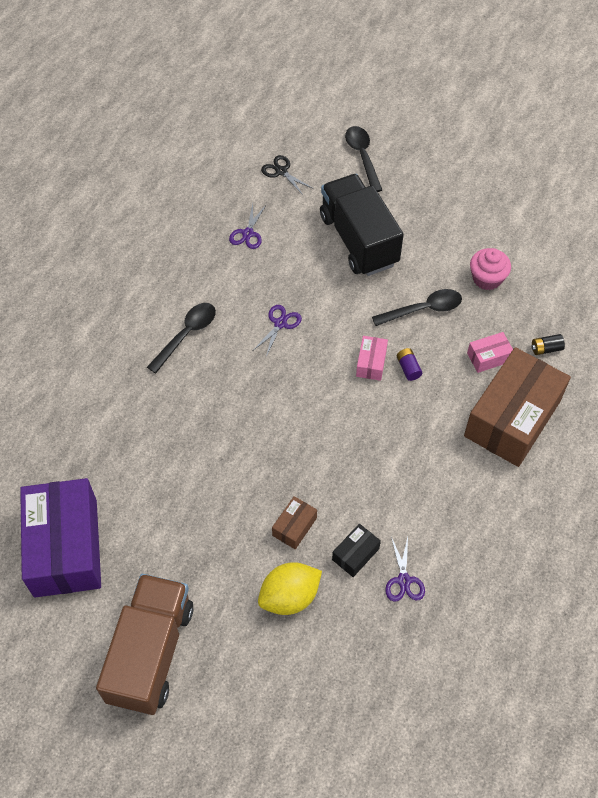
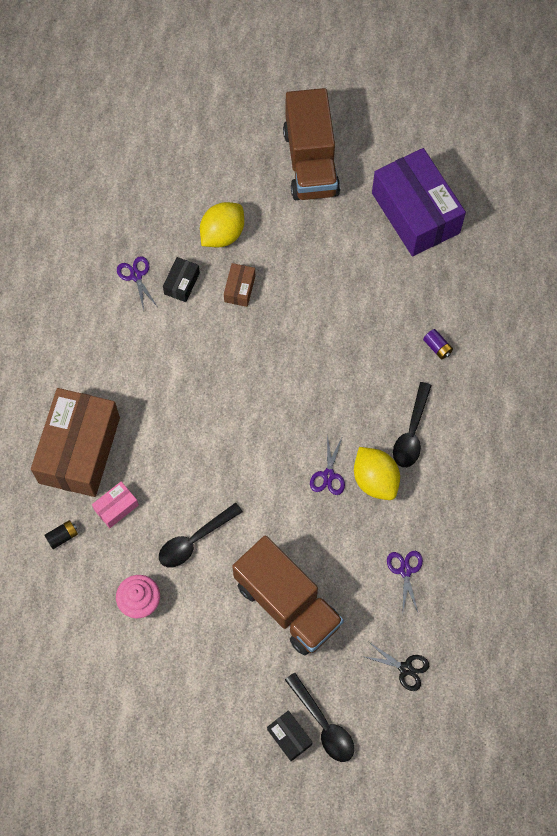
camera: 160 degrees right, 10 degrees up
(239, 307) = (375, 480): none -> yellow lemon
(358, 240) = (287, 604): black truck -> brown truck
(371, 363) = (226, 462): pink box -> none
(392, 156) = (289, 737): none -> black box
(408, 368) = (190, 469): purple battery -> purple battery (437, 347)

